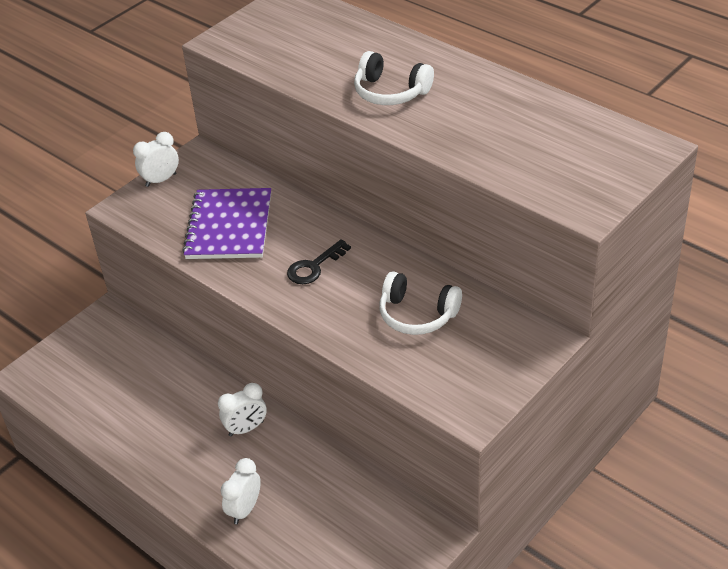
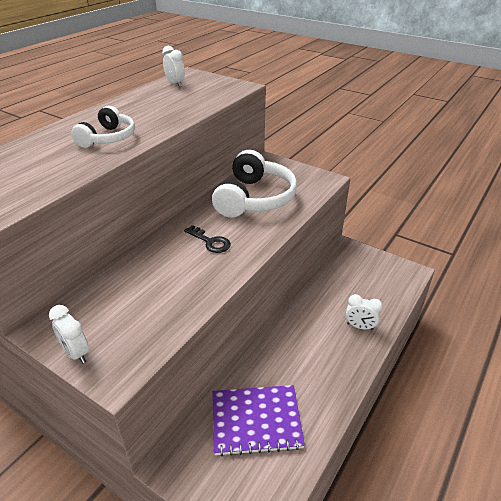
camera: 100 degrees left, 5 degrees down
(229, 226) = (158, 292): purple notebook -> purple notebook (256, 421)
(246, 429) = (293, 335): white clock -> white clock (175, 84)
(417, 314) = (254, 198): white headphones -> white headphones, size x1.72

